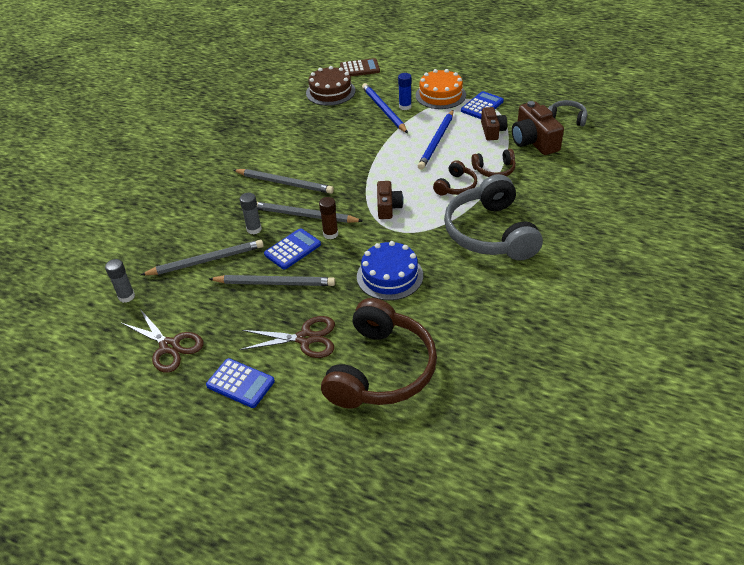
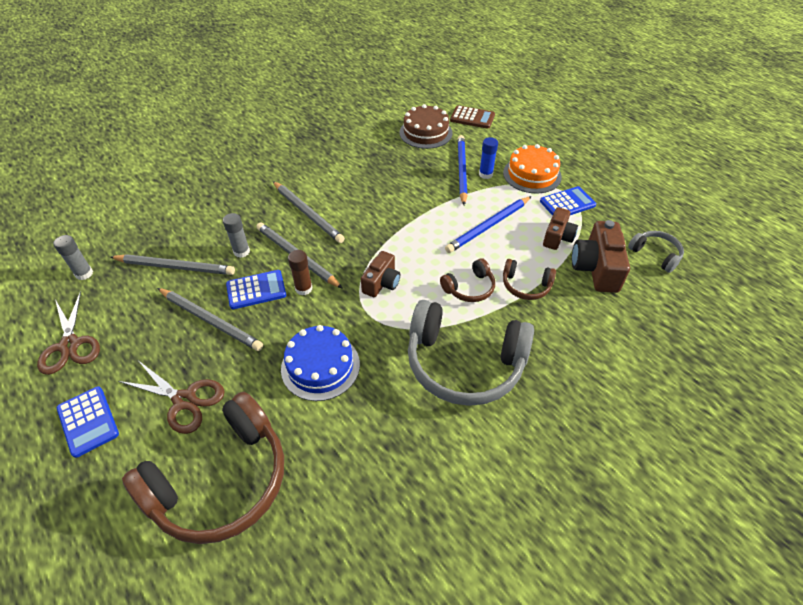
camera: 25 degrees right, 5 degrees up
(490, 233) = (464, 363): grey headphones -> grey headphones turned 90 degrees counterclockwise

